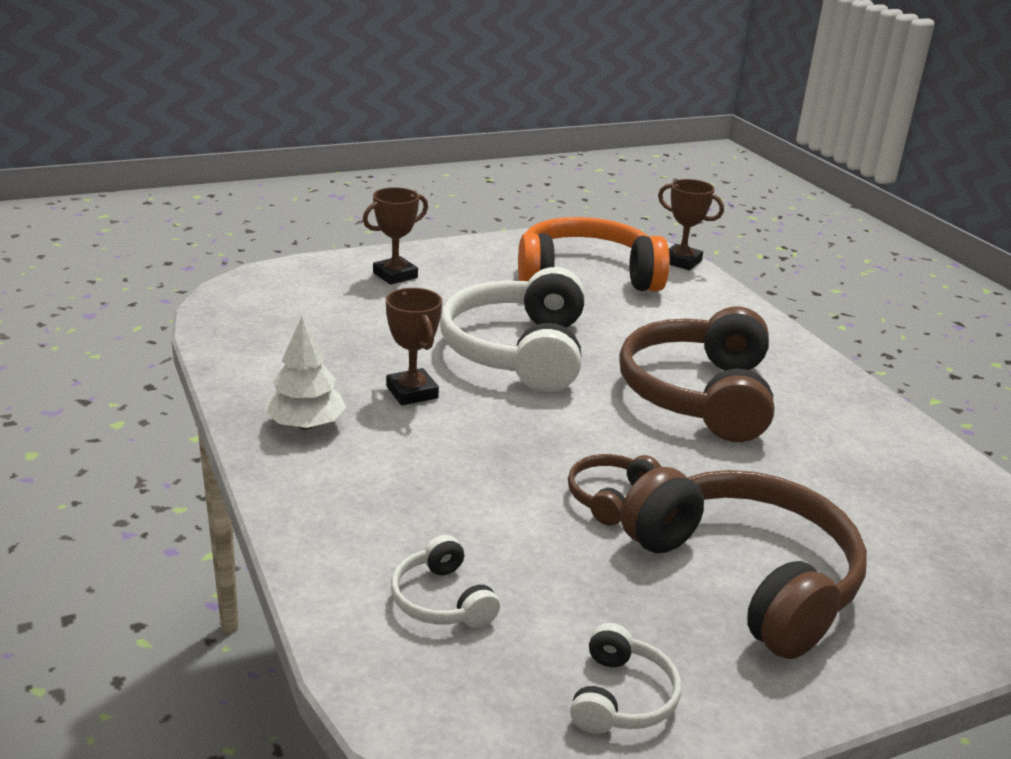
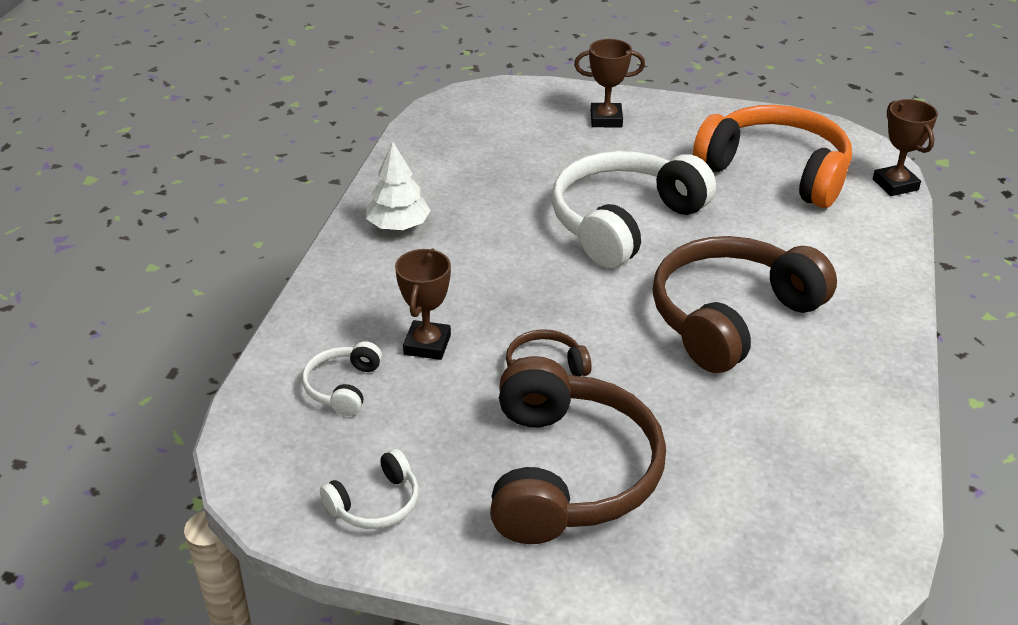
camera: 40 degrees right, 10 degrees up
(412, 392) = (500, 228): brown trophy -> brown trophy (427, 345)

